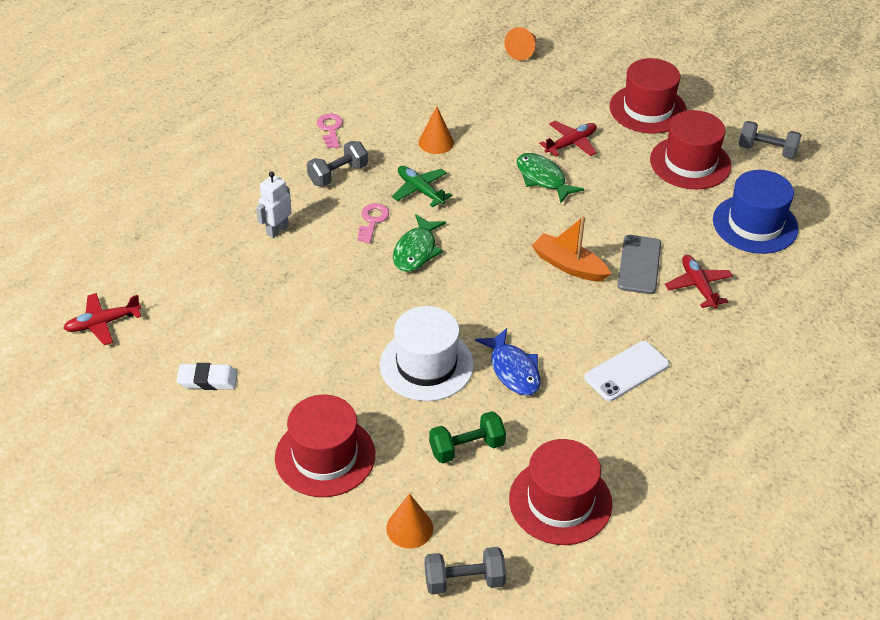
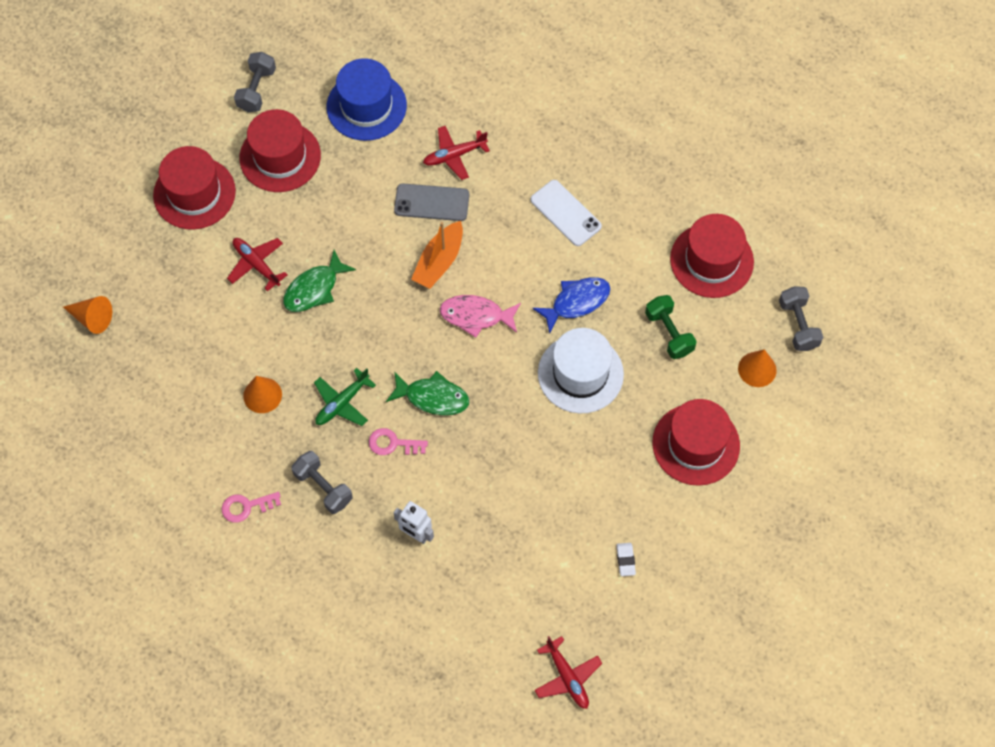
camera: 95 degrees left, 20 degrees up
(208, 380) = (625, 560): white eraser -> white eraser, size x0.67
(503, 288) = (476, 316): none -> pink fish

